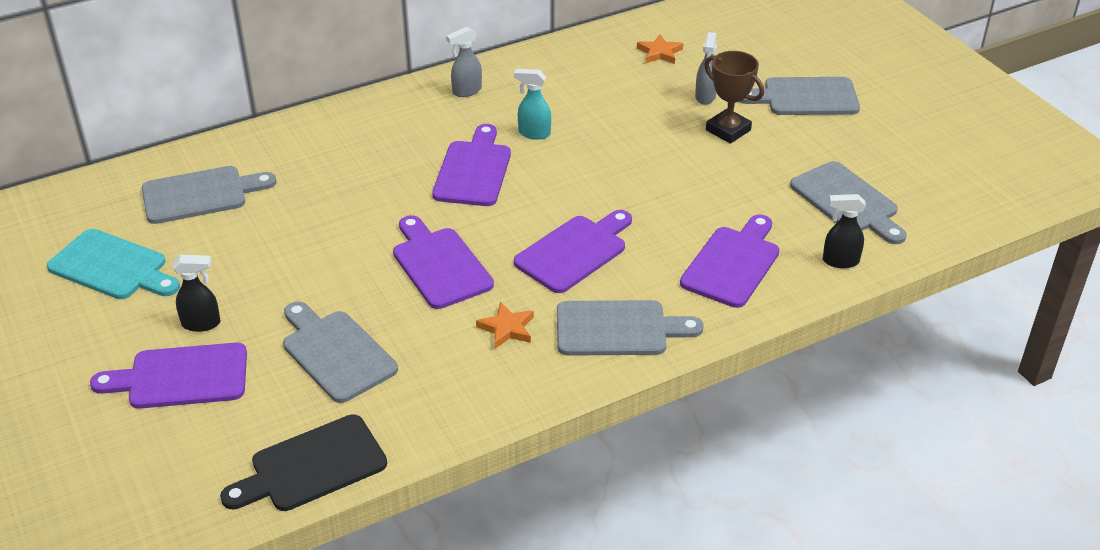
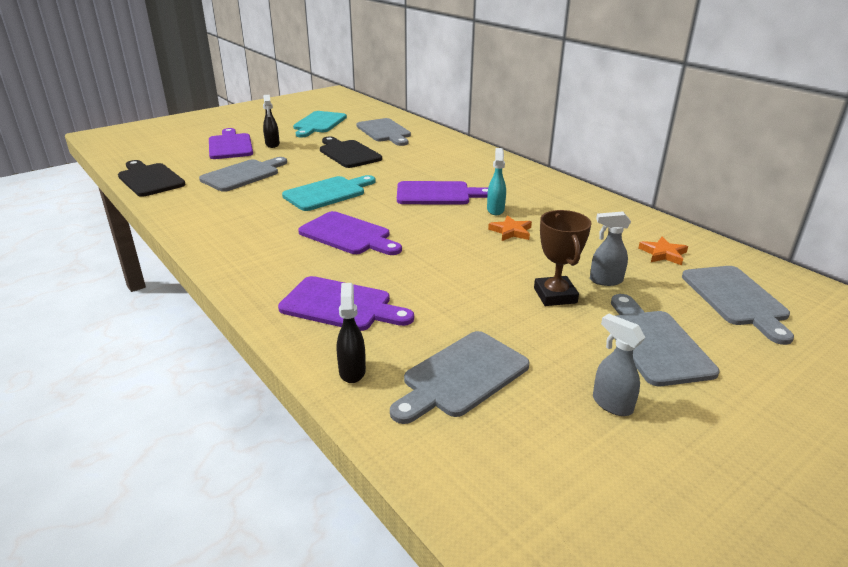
camera: 80 degrees right, 10 degrees down
(286, 239) = (348, 153): none -> black cutting board
(439, 265) = (328, 193): purple cutting board -> turquoise cutting board
(466, 91) = (535, 183): grey spray bottle -> grey spray bottle (611, 404)
(507, 328) = (260, 218): orange star -> orange star (511, 231)
(618, 329) = (255, 257): grey cutting board -> grey cutting board (736, 299)
(728, 130) = (555, 295): brown trophy -> brown trophy turned 45 degrees counterclockwise

